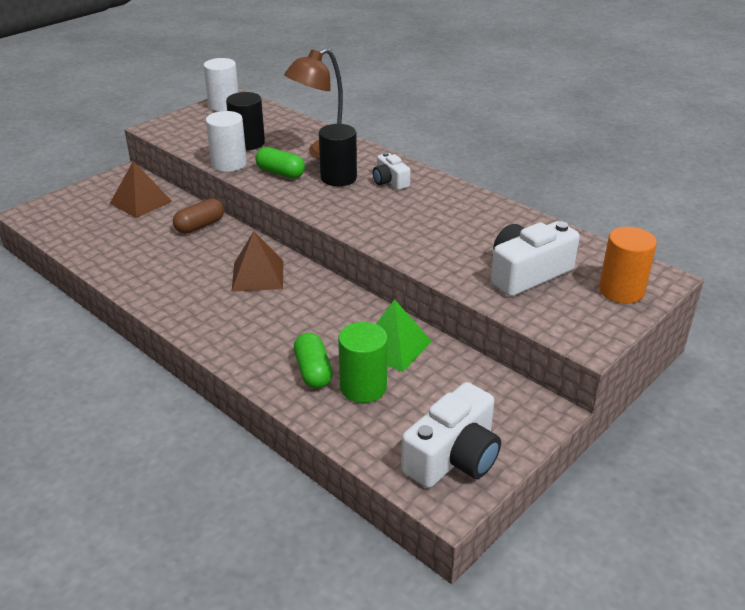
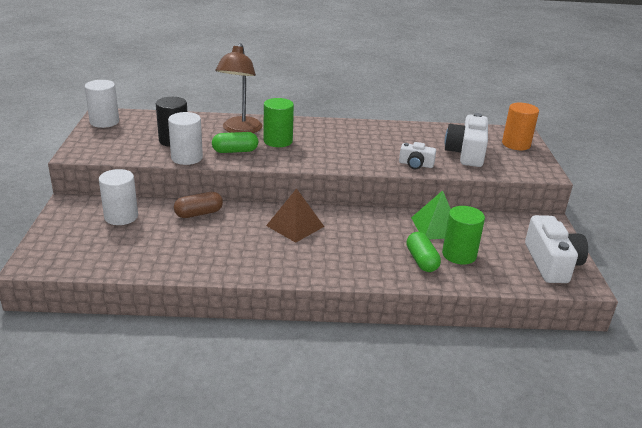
camera: 45 degrees left, 5 degrees down
(141, 202) = (121, 216): brown pyramid -> white cylinder
(200, 226) = (199, 213): brown capsule -> brown capsule turned 60 degrees clockwise
(313, 371) = (421, 261): green capsule -> green capsule turned 45 degrees clockwise
(338, 178) = (278, 141): black cylinder -> green cylinder
(390, 181) = (312, 132): white camera -> white camera (416, 164)

